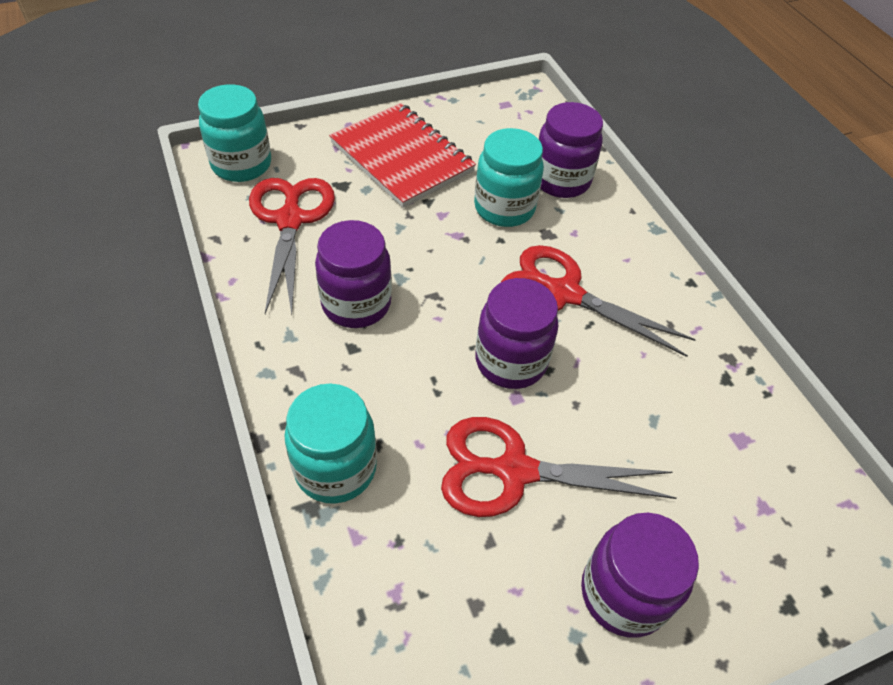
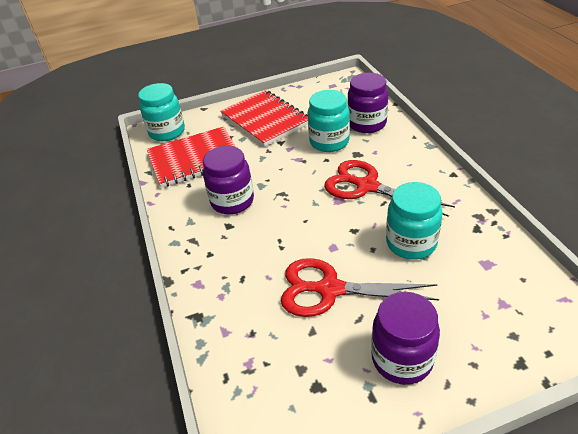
camera: 10 degrees right, 10 degrees down
(290, 220) = (194, 159): red scissors -> red notebook
(335, 468) = (214, 293): turquoise jar -> turquoise jar (411, 243)
(511, 361) = (330, 227): purple jar -> none

